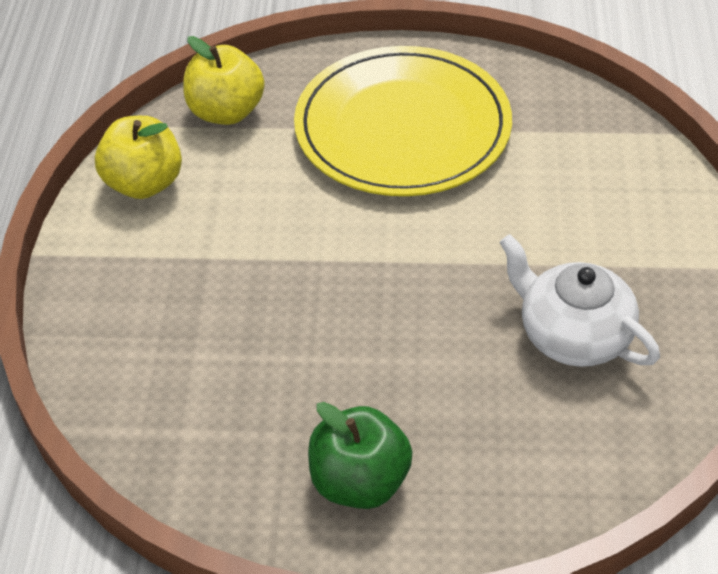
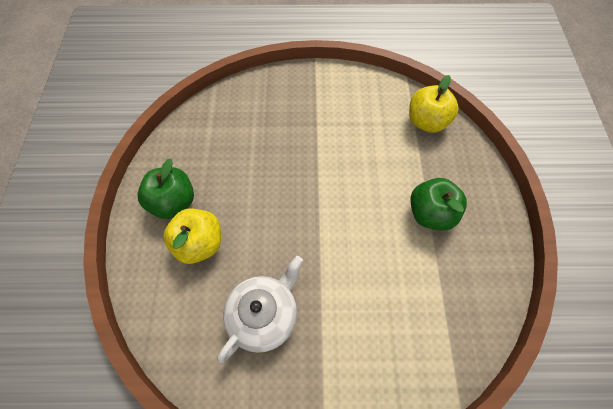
camera: 85 degrees right, 15 degrees up
(144, 183) = (366, 93): yellow apple -> yellow apple (200, 243)
(402, 127) = (430, 213): yellow plate -> green apple

